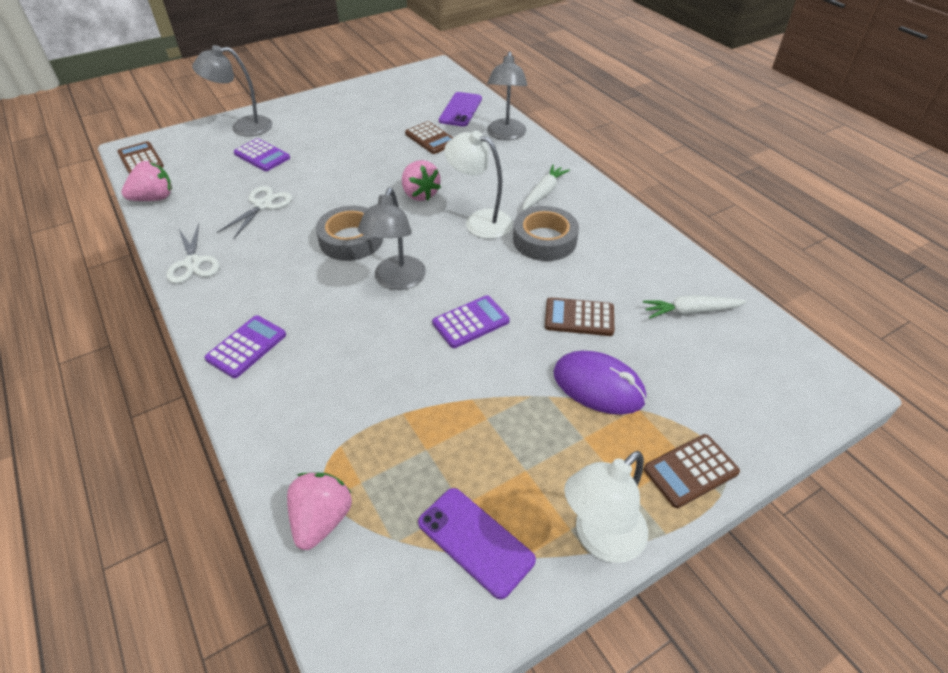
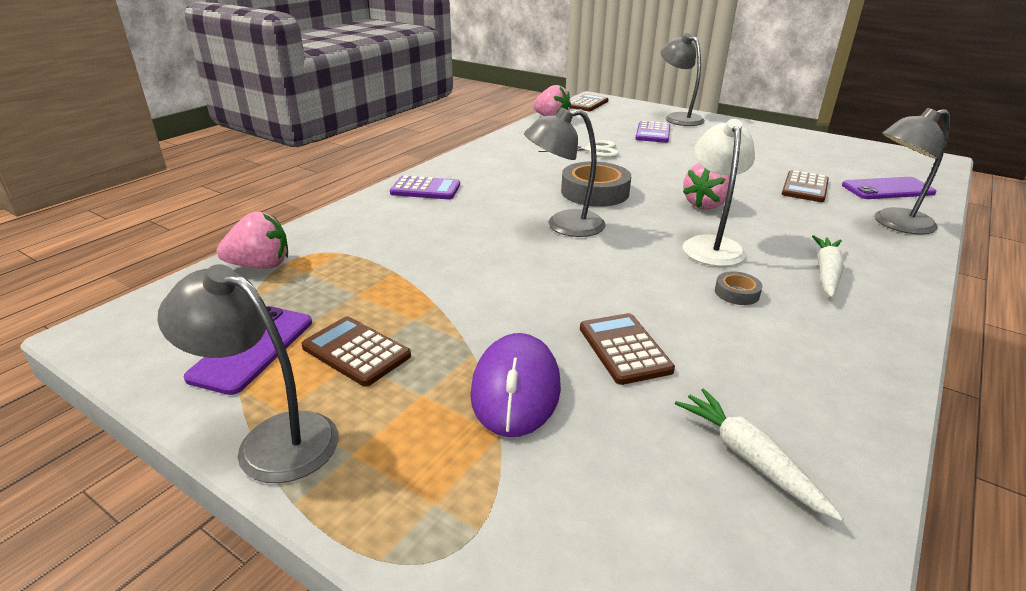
camera: 65 degrees right, 15 degrees down
(193, 263) = (497, 148): white scissors -> none
(470, 322) = (545, 277): purple calculator -> none
(543, 193) = (826, 273): white carrot -> white carrot turned 75 degrees counterclockwise
(544, 240) = (737, 293): grey tape -> grey tape, size x0.48
(600, 539) = (272, 439): white lamp -> grey lamp
(691, 471) = (411, 513): brown calculator -> brown calculator (356, 352)

